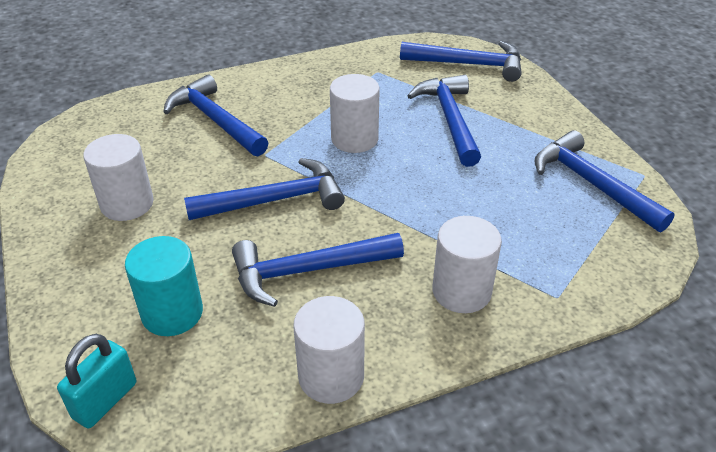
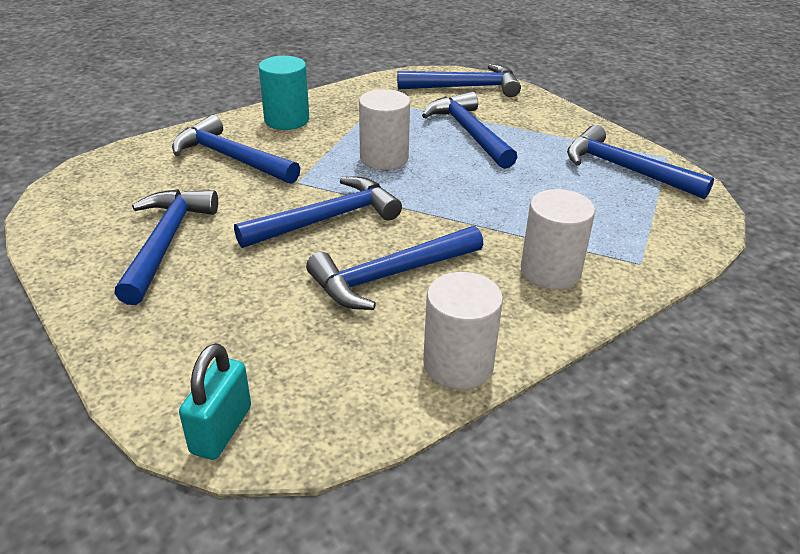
camera: 15 degrees left, 5 degrees down
(127, 204) = (165, 243): white cylinder -> blue hammer
(172, 313) = (261, 335): turquoise cylinder -> turquoise cylinder (287, 120)

